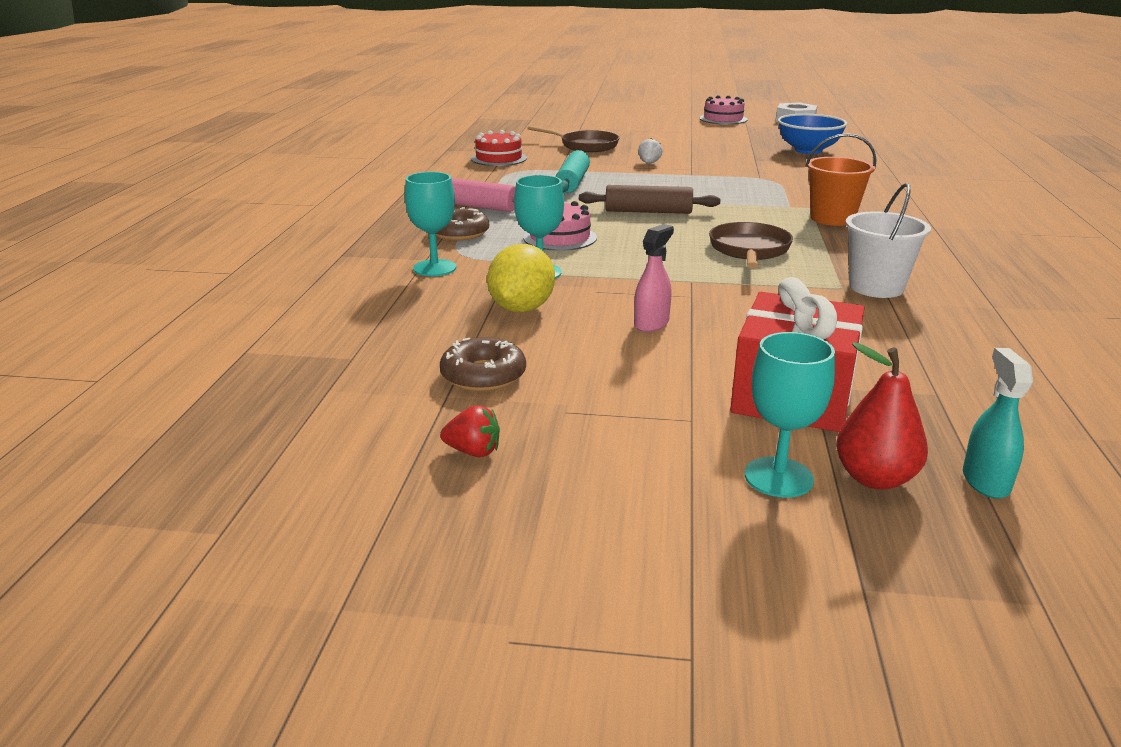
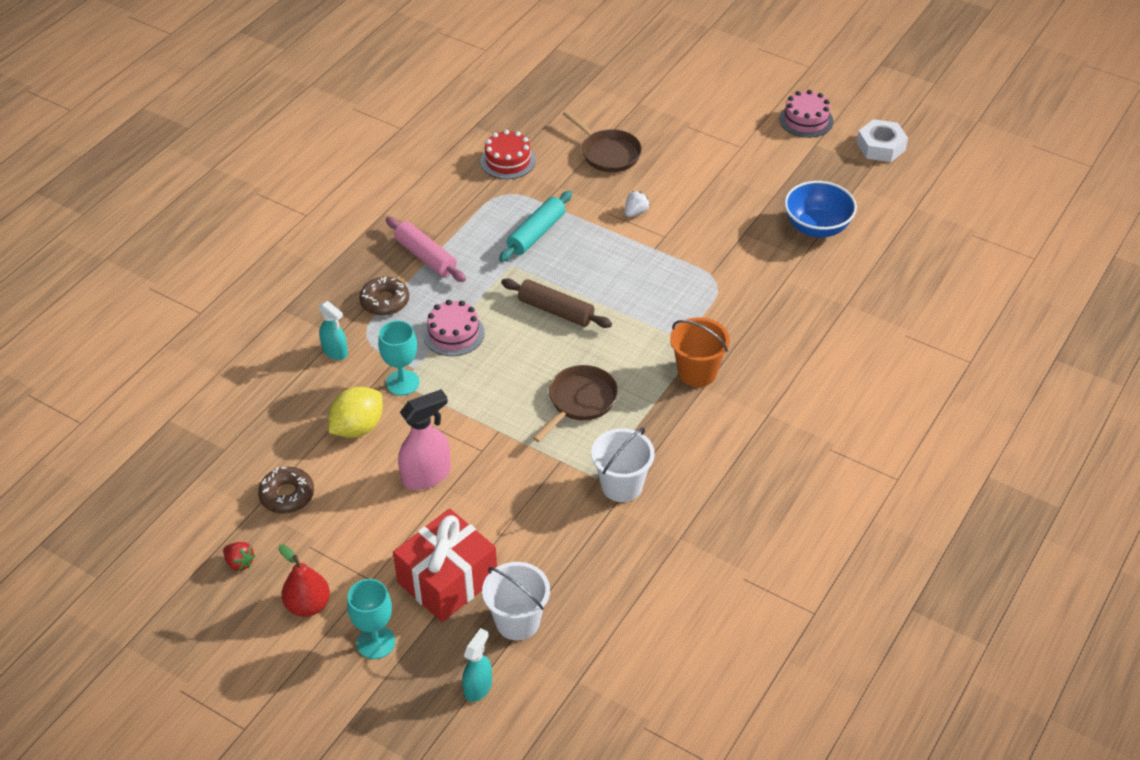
camera: 25 degrees right, 20 degrees up
(434, 268) = (335, 351): turquoise goblet -> turquoise spray bottle
(651, 324) = (427, 475): pink spray bottle -> pink spray bottle, size x1.56
(875, 478) = (423, 662): red pear -> red pear (308, 605)
(933, 406) = (517, 621): none -> white bucket

